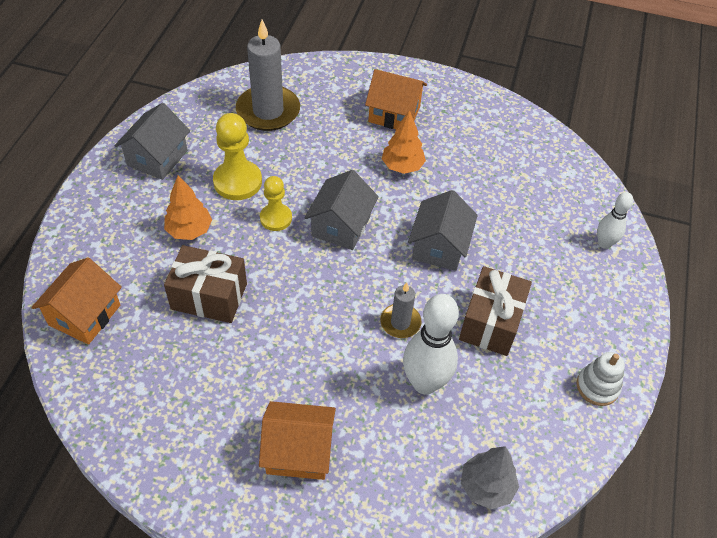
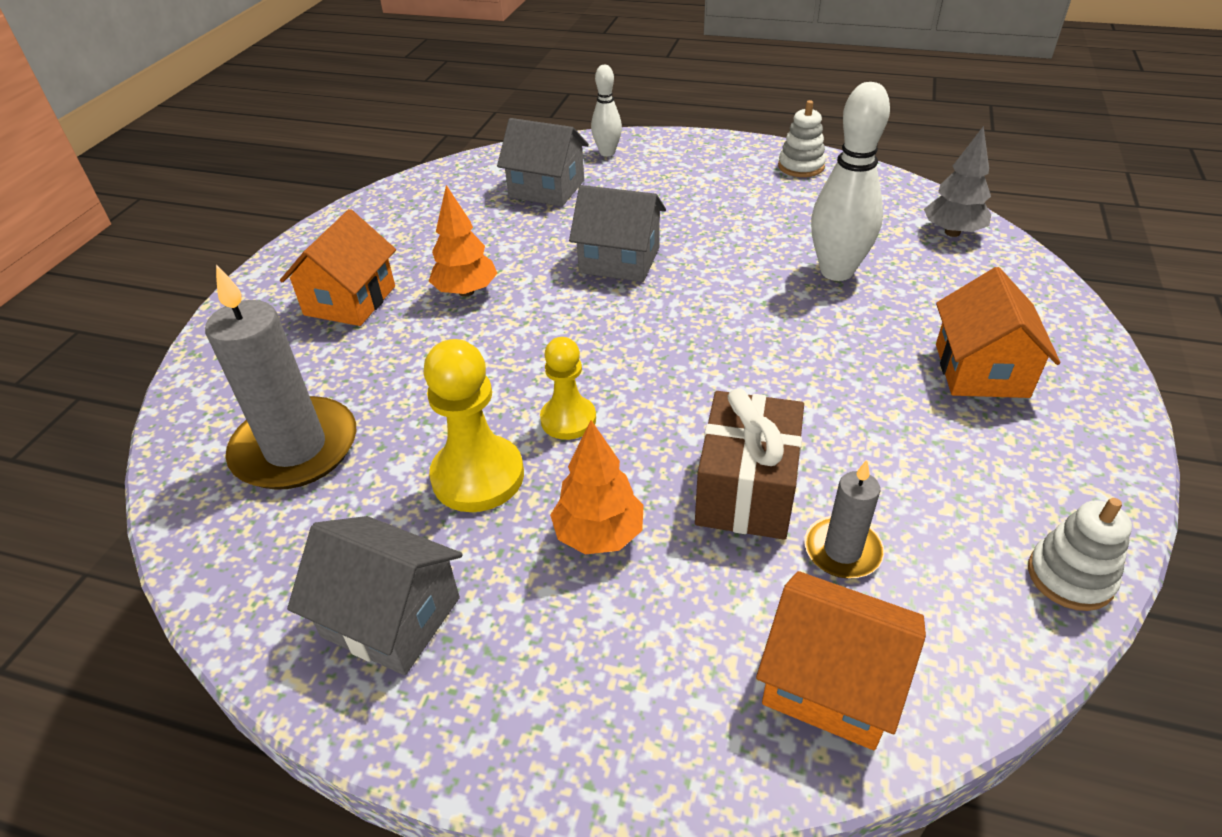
camera: 85 degrees left, 10 degrees down
(118, 441) = (1070, 577): none -> white stacking toy
(341, 226) = (584, 347): grey house -> grey house (546, 189)
(400, 322) = (751, 290): grey candle -> grey candle (842, 550)
(491, 322) = (734, 225): brown gift -> none

